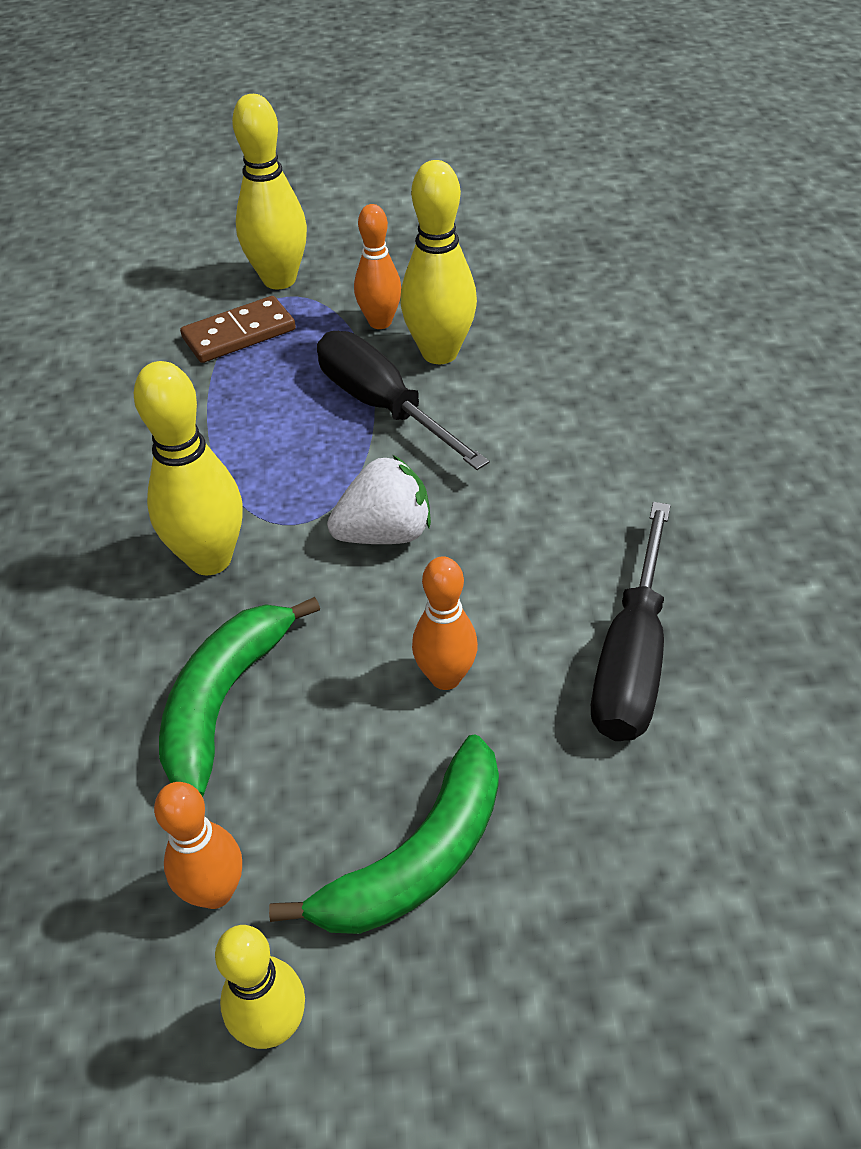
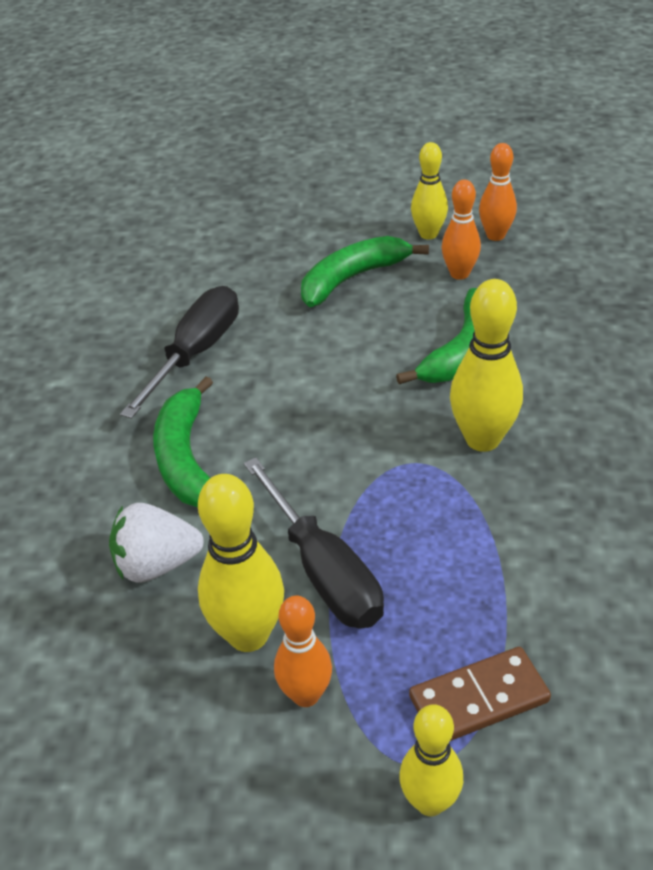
camera: 170 degrees left, 5 degrees down
(279, 280) = (430, 802): yellow bowling pin -> yellow bowling pin, size x0.65
(385, 533) = (341, 446): white strawberry -> white strawberry (157, 564)
(445, 677) = (318, 352): orange bowling pin -> orange bowling pin (495, 235)
(571, 501) = (185, 457): none -> green banana

